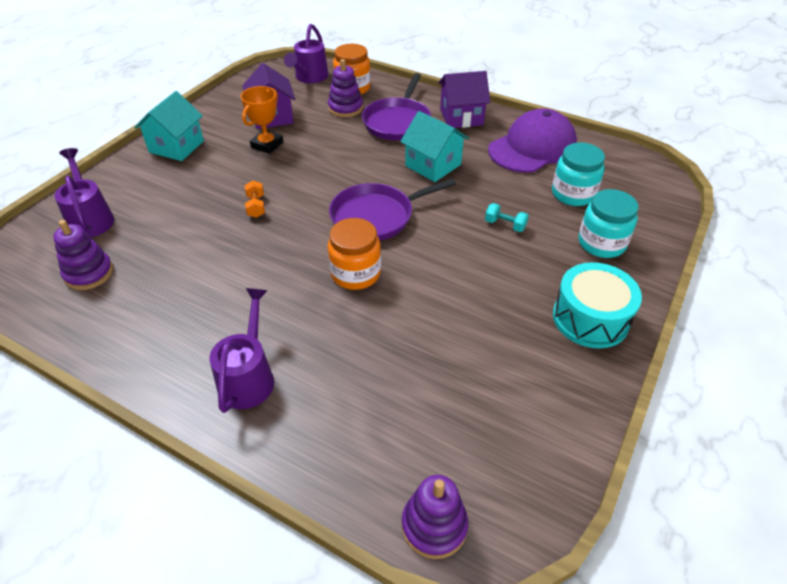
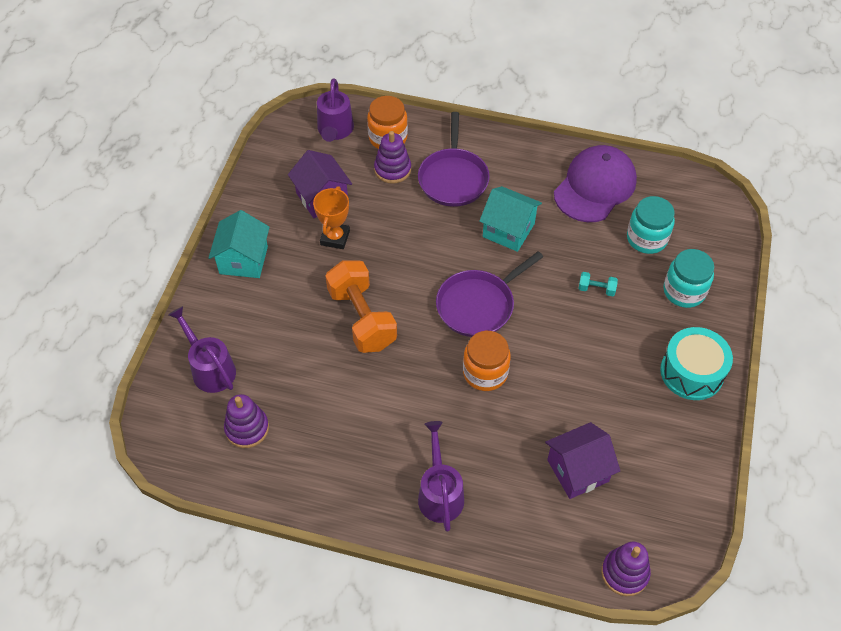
camera: 15 degrees left, 10 degrees up
(256, 206) = (362, 318): orange dumbbell -> orange dumbbell, size x2.42
(461, 117) = (514, 158): purple house -> purple house (578, 470)

